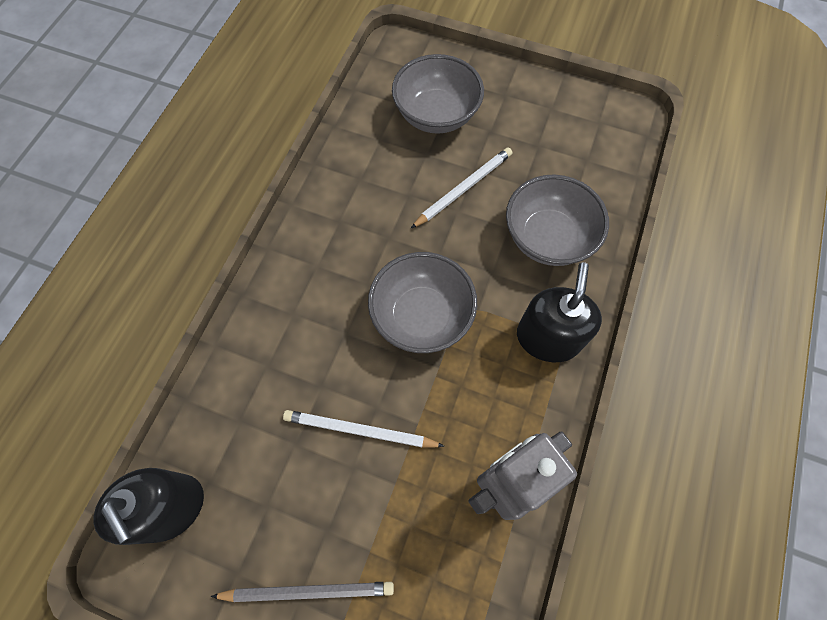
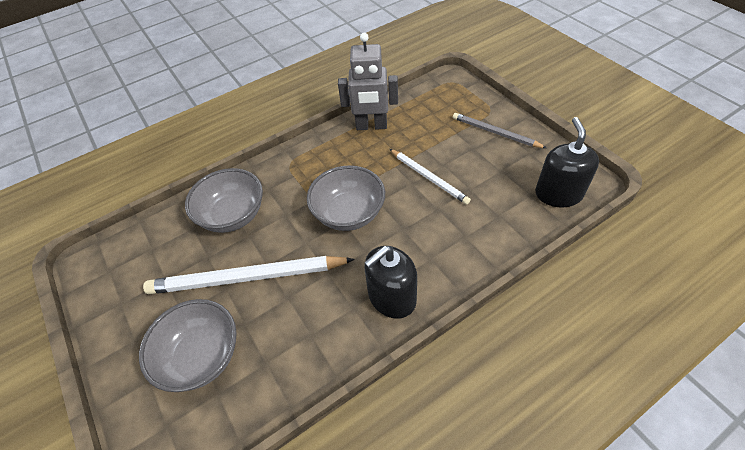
camera: 140 degrees left, 15 degrees down
(463, 188) = (247, 278): white pencil -> white pencil, size x1.73
(548, 338) = (291, 168): black soap dispenser -> black soap dispenser (392, 297)

